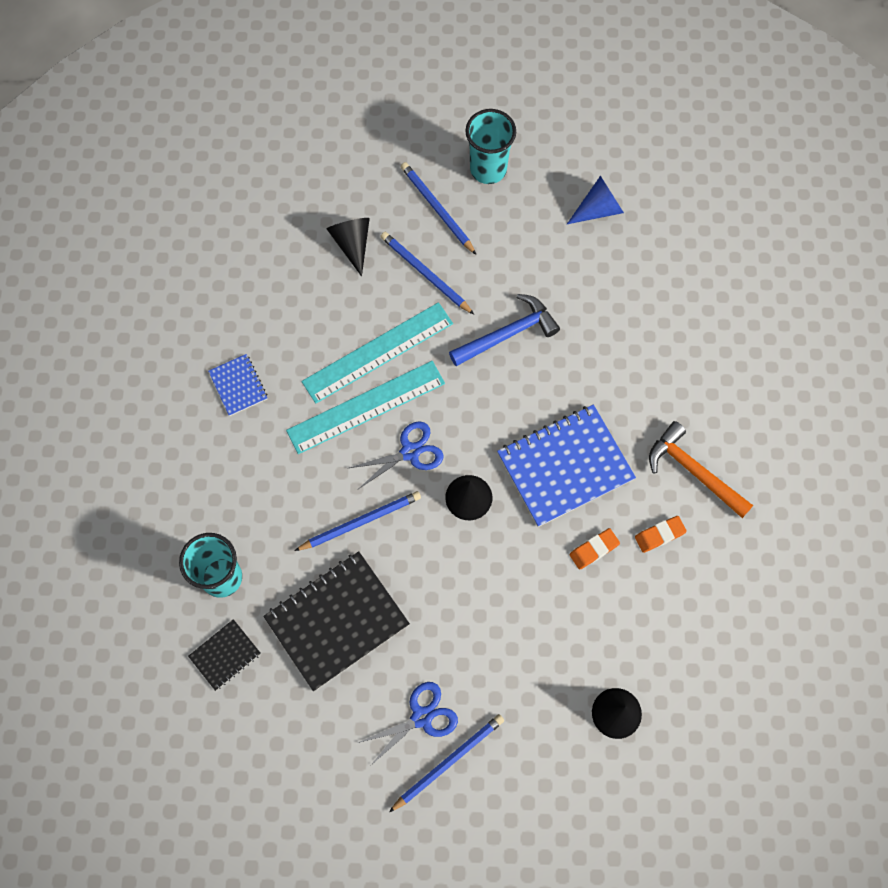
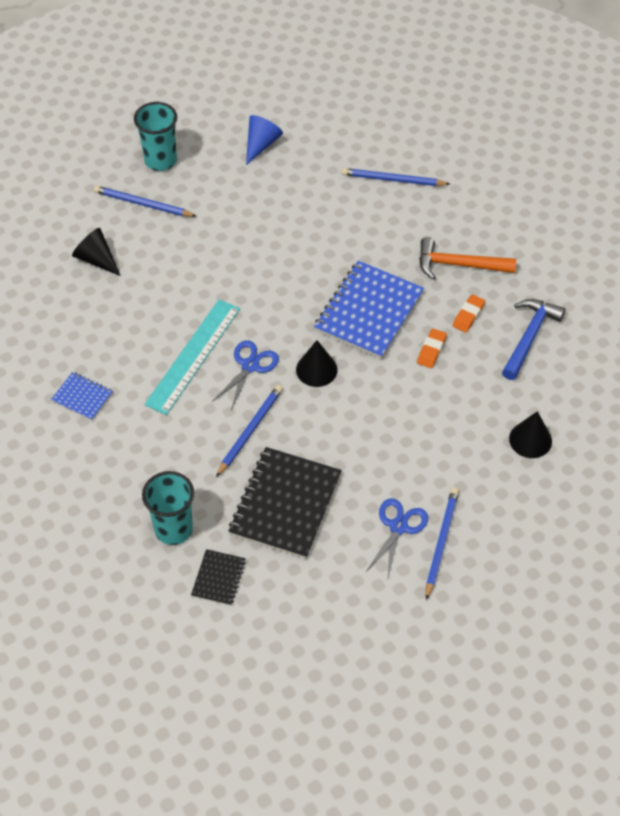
camera: 35 degrees left, 15 degrees down
(378, 353) = (173, 317): turquoise ruler -> none
(425, 274) = (168, 249): blue pencil -> blue pencil (393, 180)
(507, 334) = (260, 253): blue hammer -> blue hammer (529, 337)

